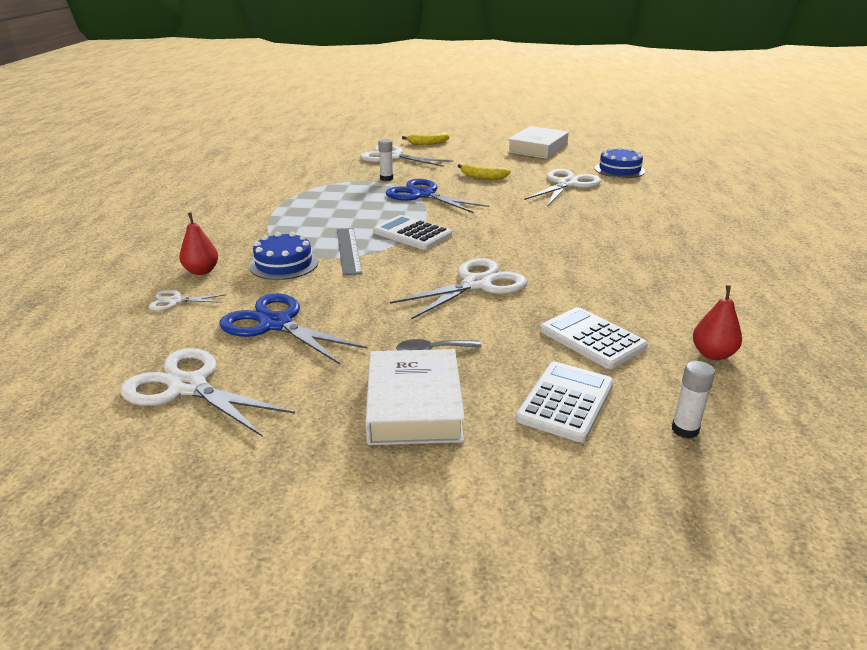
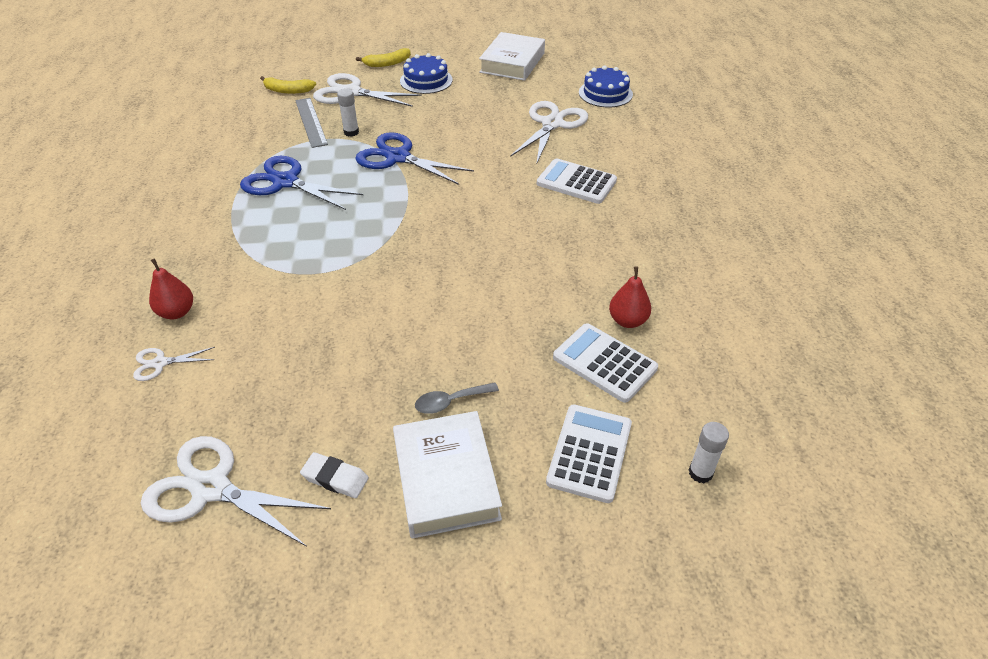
camera: 10 degrees left, 15 degrees up
(276, 324) = (280, 384): blue scissors -> blue scissors (285, 182)
(284, 264) = (267, 290): blue cake -> blue cake (426, 80)
(306, 392) = (335, 478): none -> white eraser
(348, 250) = (333, 259): grey ruler -> grey ruler (311, 122)
(412, 234) = (398, 224): white calculator -> white calculator (576, 182)
(477, 284) = (480, 297): white scissors -> none
(483, 177) = (459, 119): yellow banana -> yellow banana (288, 91)
(712, 354) = (719, 369): red pear -> red pear (627, 321)

